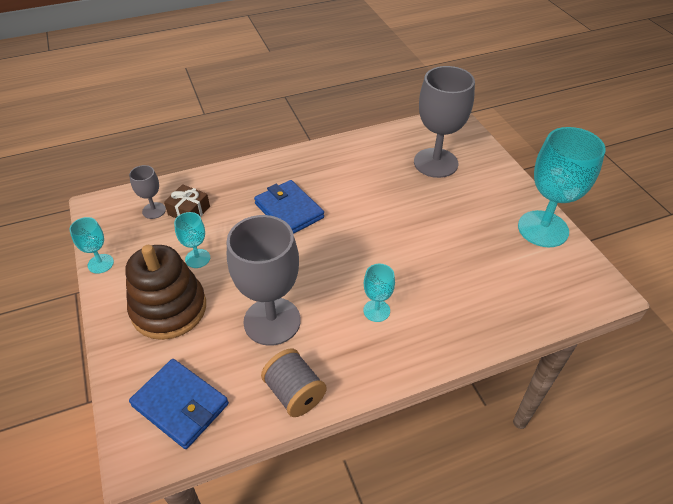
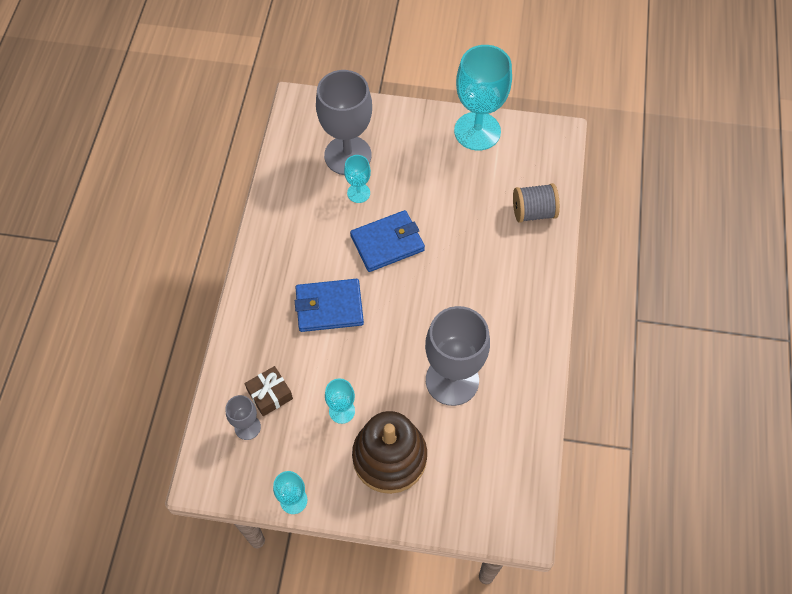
camera: 60 degrees left, 15 degrees up
(180, 405) = (496, 482): blue wallet -> blue wallet (387, 243)
(294, 393) = (530, 395): grey spool -> grey spool (533, 212)
(376, 310) = (487, 298): turquoise goblet -> turquoise goblet (358, 193)

